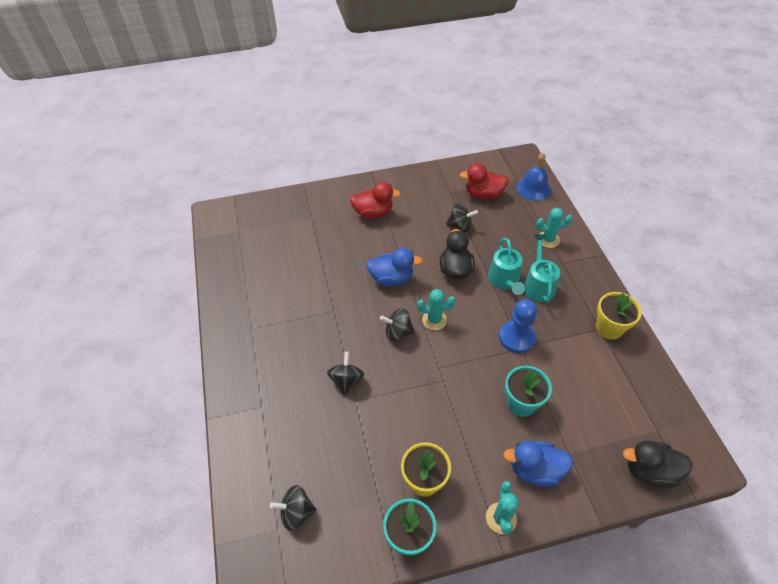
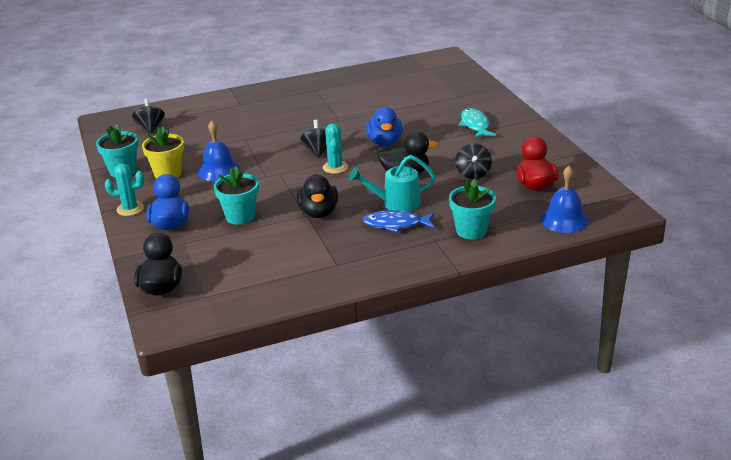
camera: 85 degrees right, 20 degrees down
(346, 381) = (263, 133): black spinning top -> none
(373, 213) = (475, 125): red duck -> turquoise fish
(423, 425) = (218, 170): none -> blue bell
(516, 337) = (318, 212): blue pawn -> black duck
(538, 284) = (396, 224): turquoise watering can -> blue fish
(548, 239) = (471, 231): turquoise cactus -> turquoise flower pot
(609, 328) = (338, 270): yellow flower pot -> none

